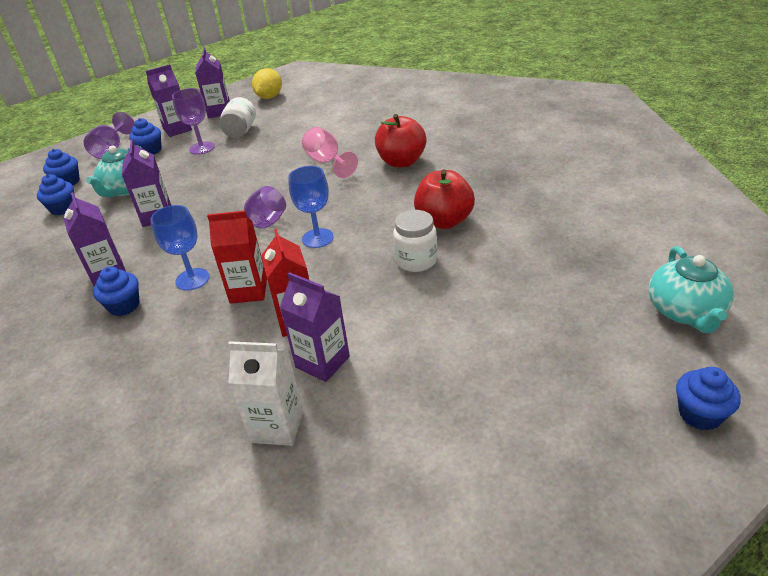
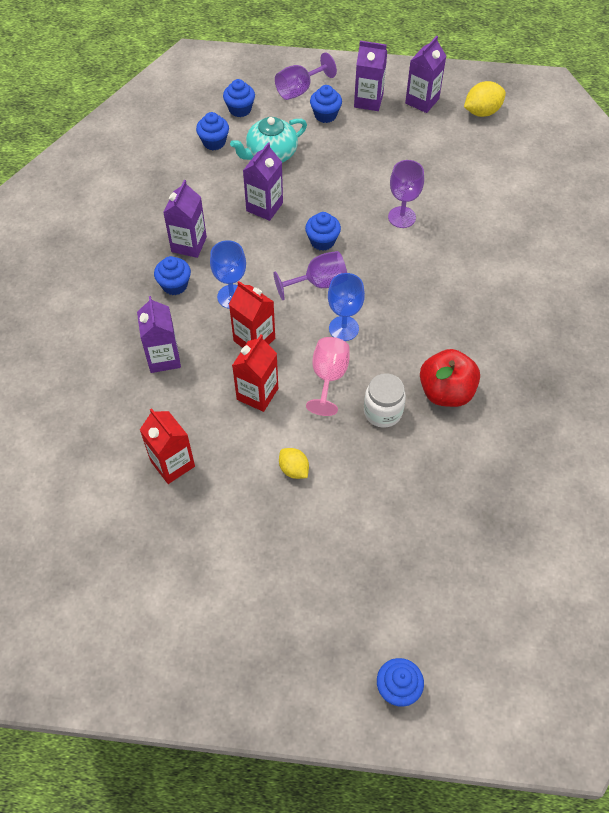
camera: 40 degrees right, 20 degrees up
(202, 148) = (364, 144): purple goblet -> purple goblet (402, 217)
(234, 206) = (322, 241): none -> blue cupcake
(241, 131) = (412, 145): white jar -> none
(277, 426) = (172, 464): white carton -> red carton
(322, 362) = (239, 441): purple carton -> purple carton (163, 358)
(327, 162) = (436, 247): pink goblet -> pink goblet (328, 377)
(397, 343) = (294, 469): none -> yellow lemon
(401, 162) = (492, 297): red apple -> none
(685, 311) = (497, 623): turquoise teapot -> none

